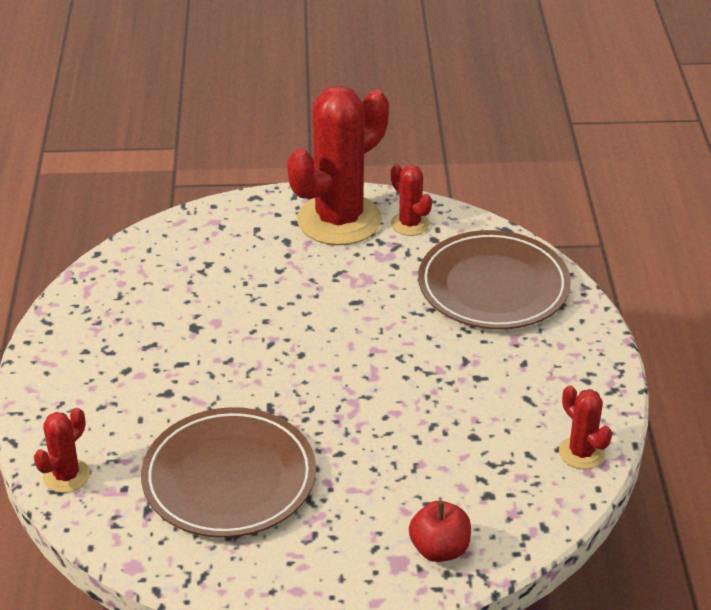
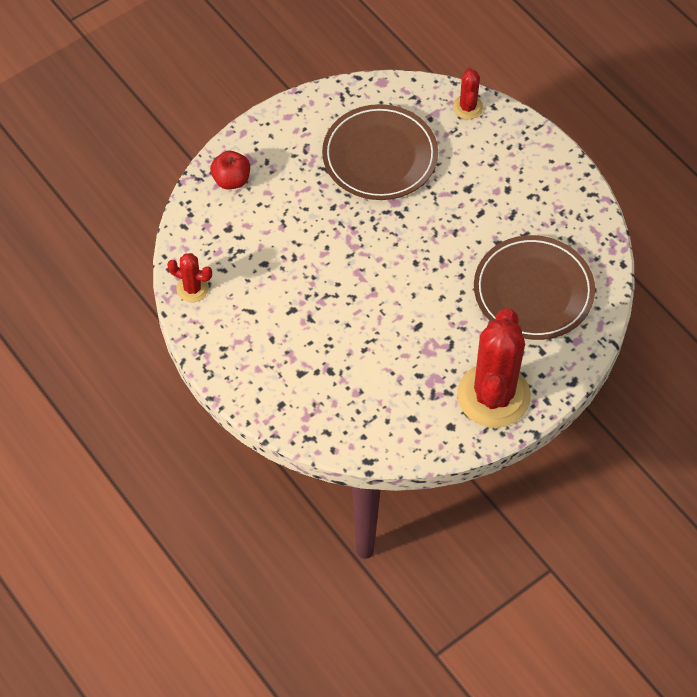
camera: 145 degrees right, 20 degrees up
(410, 224) = (441, 423): red cactus -> none
(493, 286) = (337, 396): brown plate -> brown plate (533, 291)

